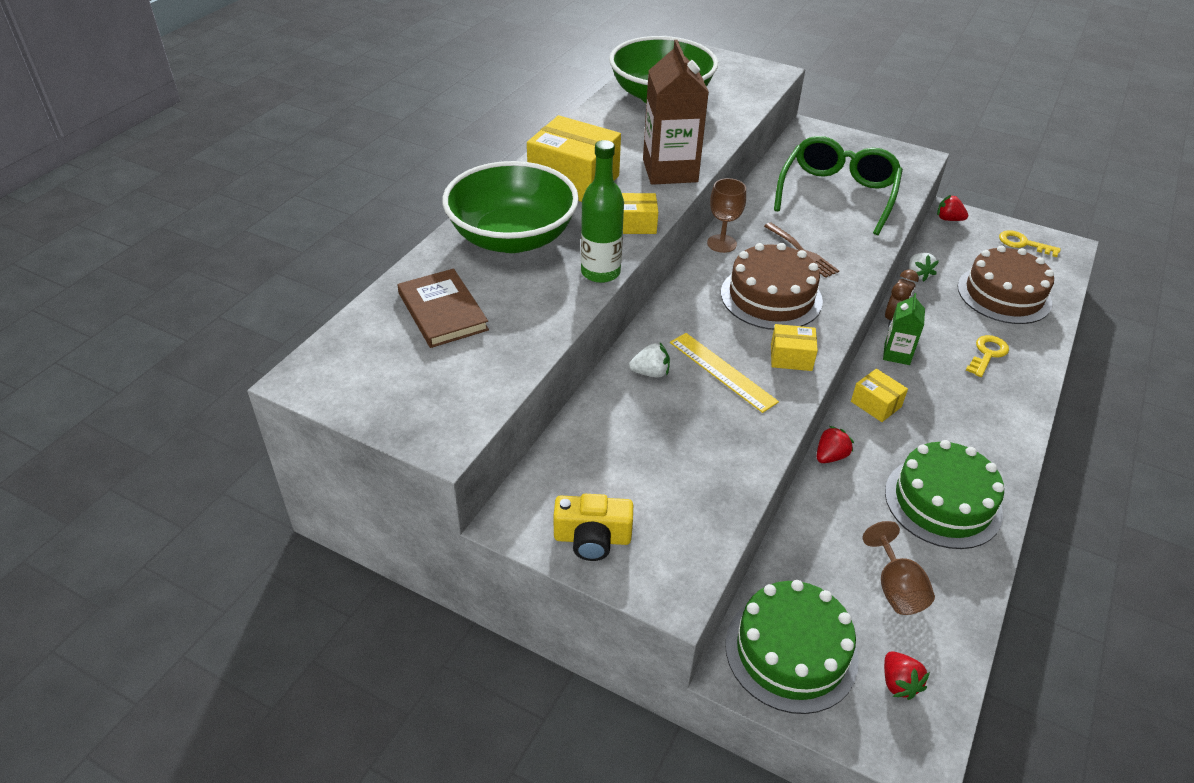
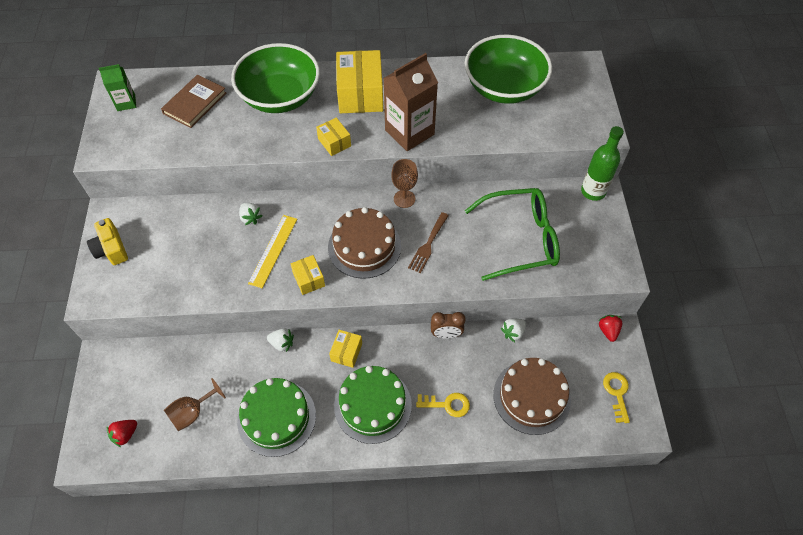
camera: 60 degrees right, 15 degrees up
(600, 272) = (273, 148): green bottle -> green bottle (593, 191)
(791, 651) = (124, 376): green cake -> green cake (372, 405)
(830, 456) = (282, 343): red strawberry -> white strawberry
(897, 354) = (407, 348): green carton -> green carton (126, 103)

